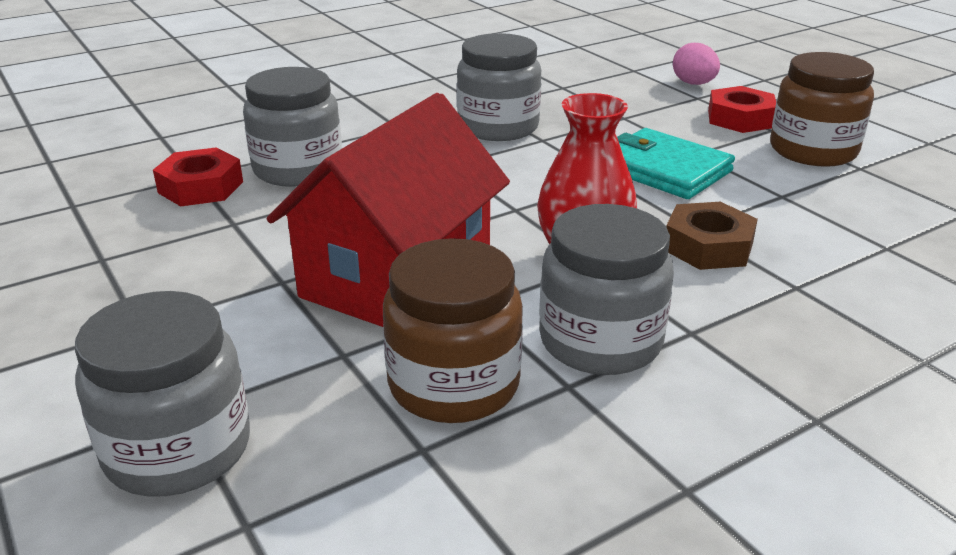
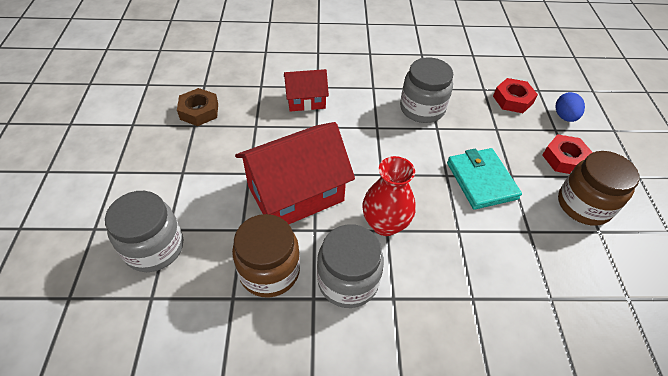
camera: 30 degrees right, 20 degrees up
(201, 187) = (258, 95): red nut -> red nut (512, 100)
(298, 169) = (306, 100): grey jar -> red house
(693, 84) = (564, 117): pink egg -> blue egg
(708, 246) = (453, 248): brown nut -> brown nut (199, 111)

